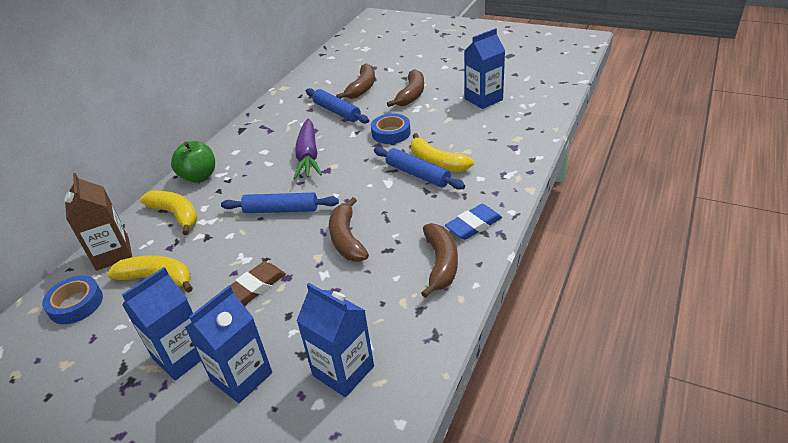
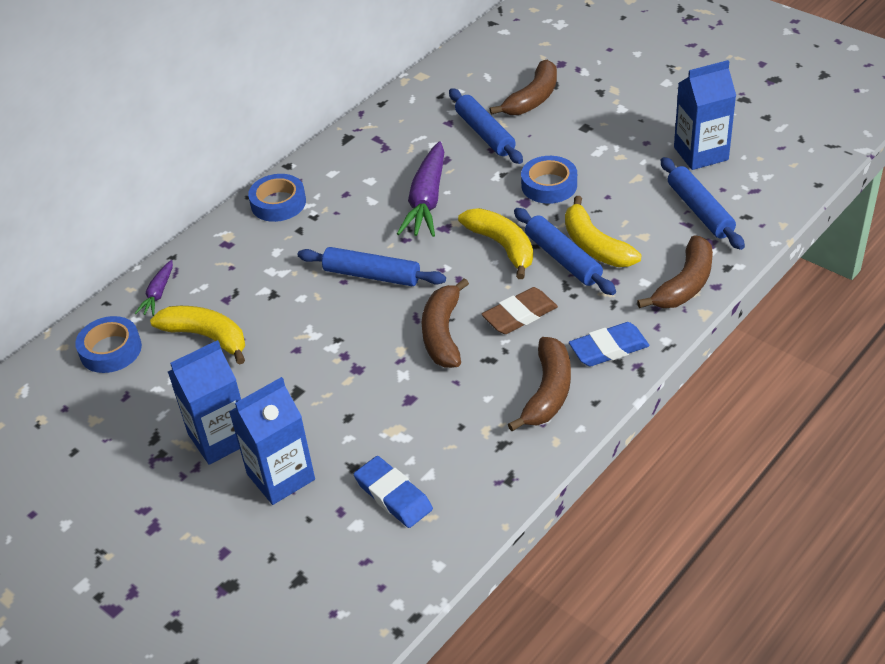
camera: 15 degrees right, 5 degrees up
(113, 254) = (158, 294): brown carton -> purple carrot
(176, 215) = (240, 255): yellow banana -> yellow banana (502, 246)
(199, 176) = (278, 203): green apple -> blue tape
(255, 286) = (318, 373): brown eraser -> brown eraser (520, 315)
(343, 371) = (393, 495): blue carton -> blue eraser
(411, 95) = (599, 125): brown banana -> brown banana (685, 284)
(498, 130) = (700, 211): none -> blue rolling pin

